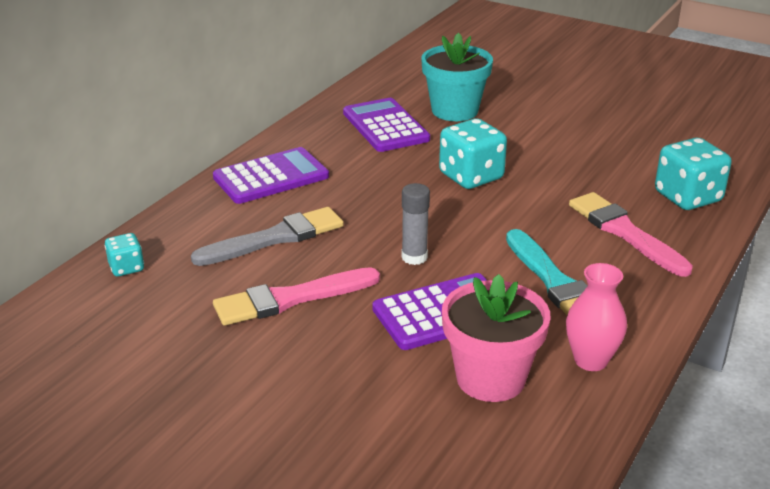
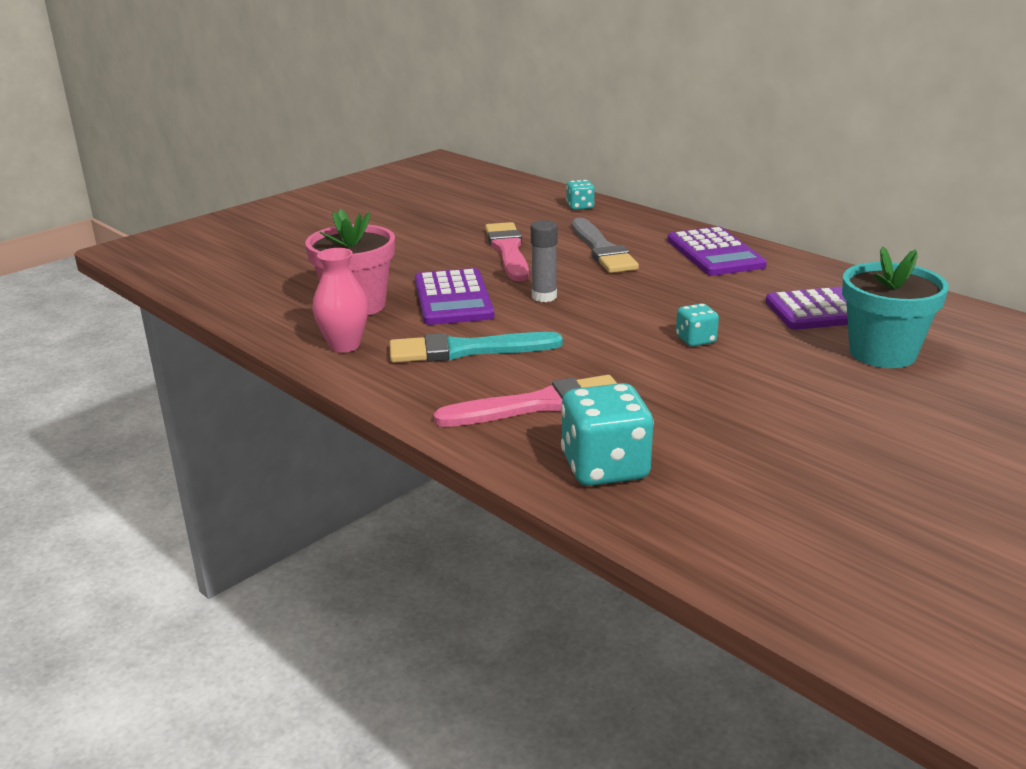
camera: 105 degrees right, 5 degrees down
(471, 177) = (695, 340): turquoise dice -> turquoise dice, size x0.53

